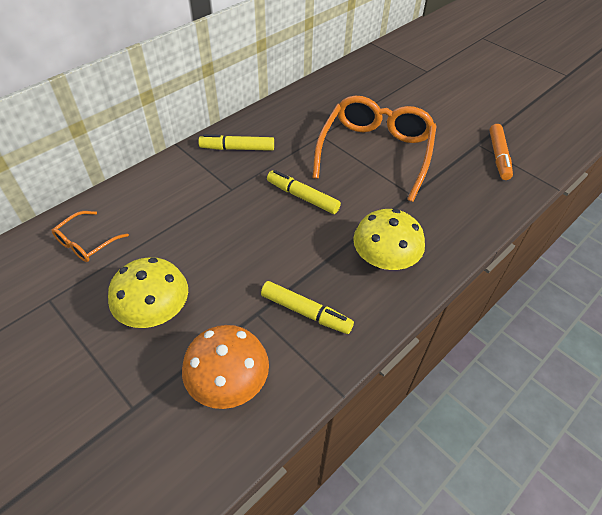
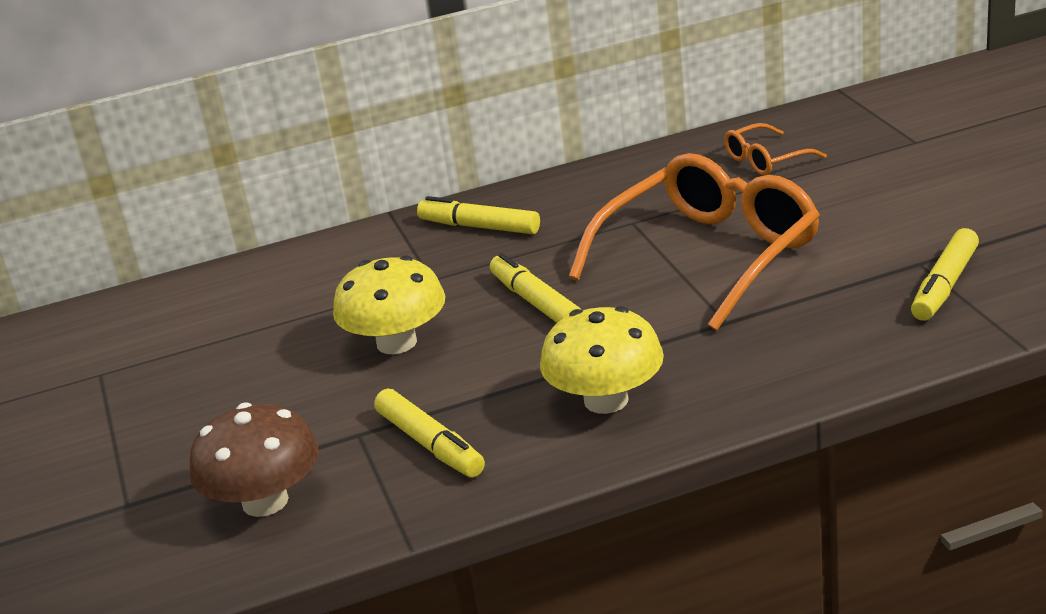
camera: 30 degrees right, 20 degrees down
(86, 243) = (185, 318): orange glasses -> orange glasses (766, 160)
(155, 311) = (223, 407): yellow mushroom -> yellow mushroom (396, 343)
(228, 381) = (265, 501): orange mushroom -> brown mushroom
(498, 156) = (945, 285): orange marker -> yellow marker

